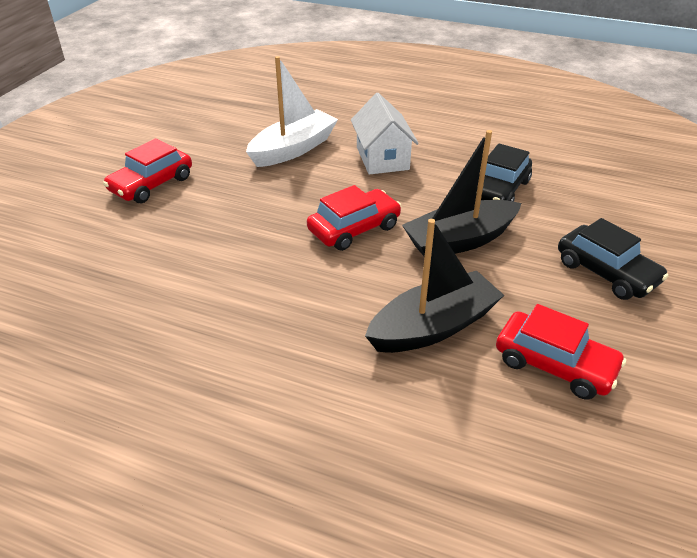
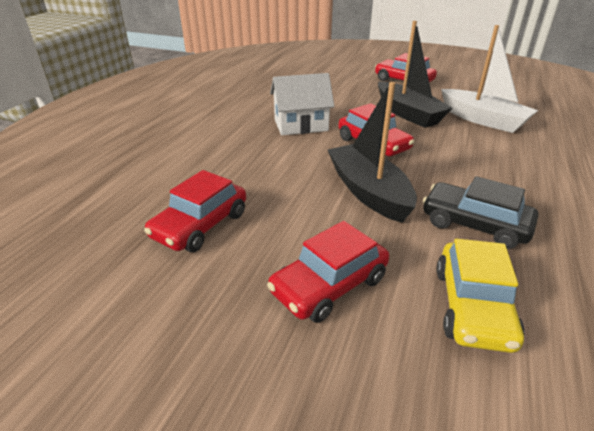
camera: 90 degrees right, 5 degrees down
(382, 158) = (496, 158): white house -> white house (301, 125)
(433, 327) = (255, 173): black boat -> black boat (408, 114)
(597, 208) = (473, 307): none -> yellow car
(606, 272) = (329, 285): black car -> red car

